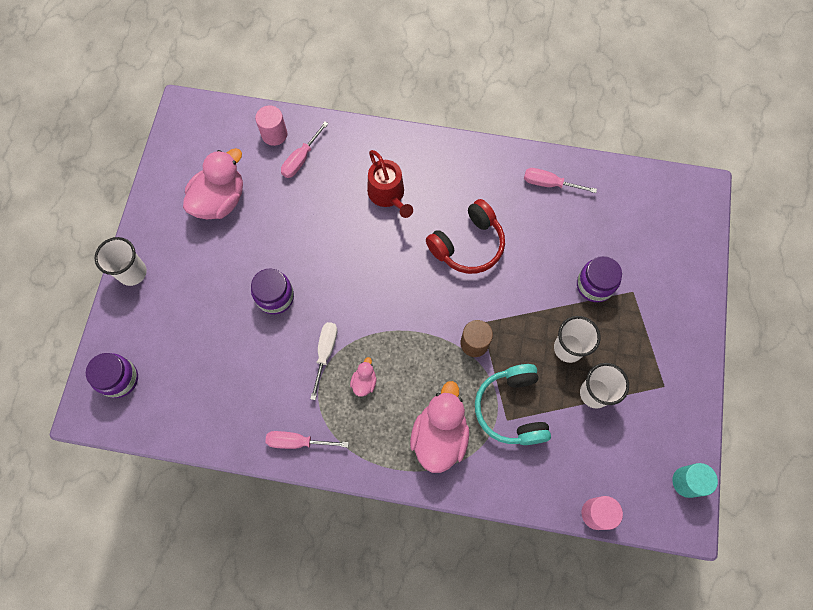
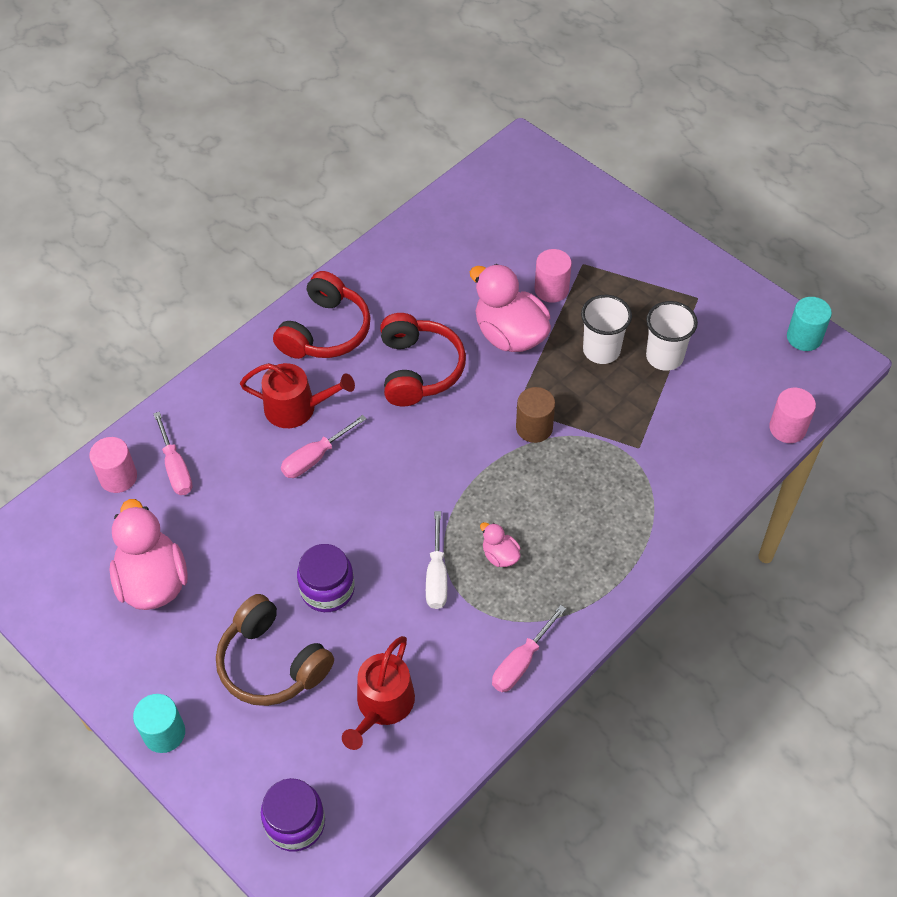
camera: 55 degrees left, 15 degrees down
(132, 272) = (164, 733): white cup -> turquoise cylinder
(209, 299) = (272, 663): none -> brown headphones
(219, 378) = (382, 705): none -> red watering can
(325, 353) = (437, 575): white screwdriver -> white screwdriver turned 135 degrees counterclockwise
(439, 436) = (613, 518): pink duck -> pink duck (510, 334)
(456, 172) = (325, 331): none -> red headphones
(511, 409) = (630, 436): turquoise headphones -> none
(549, 184) = (410, 260): pink screwdriver -> pink screwdriver (315, 457)
(594, 285) = (551, 289): purple jar -> pink cylinder

